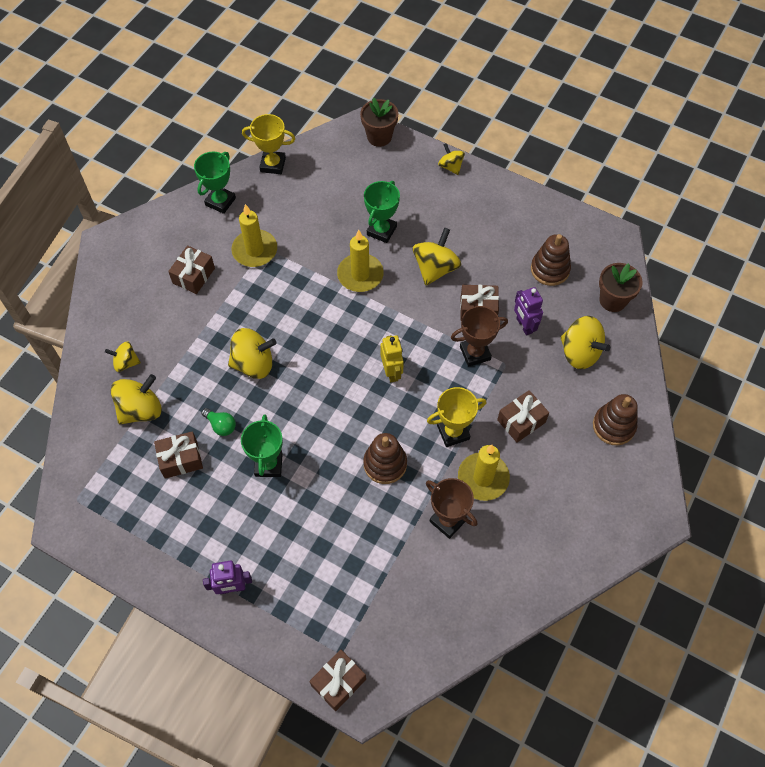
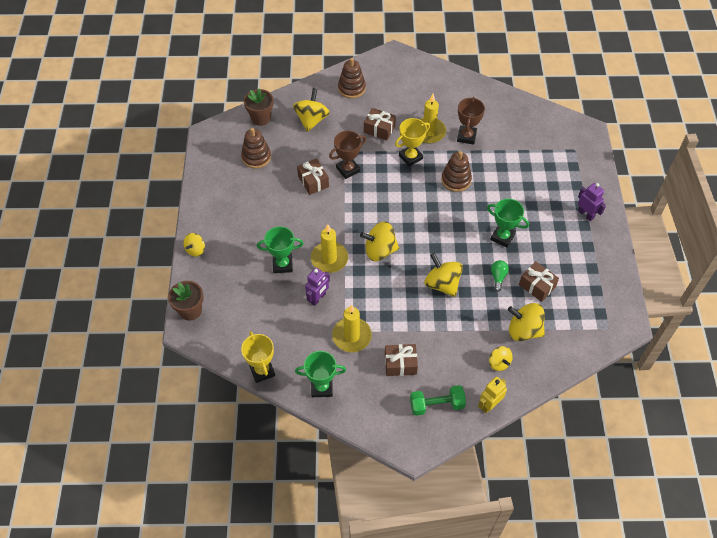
camera: 120 degrees left, 5 degrees down
(129, 283) = (436, 405): none -> green dumbbell
(268, 464) = (502, 237): green trophy -> green trophy turned 60 degrees clockwise
(338, 682) = (589, 143): brown gift -> none
(392, 372) = (392, 205): yellow robot -> yellow robot (489, 405)
(435, 268) = (295, 218): yellow spinning top -> yellow spinning top (380, 250)
(453, 432) = (410, 157): yellow trophy -> yellow trophy turned 75 degrees counterclockwise
(475, 353) = (348, 169): brown trophy -> brown trophy turned 75 degrees counterclockwise
(524, 325) = (310, 153): purple robot -> purple robot (318, 298)

